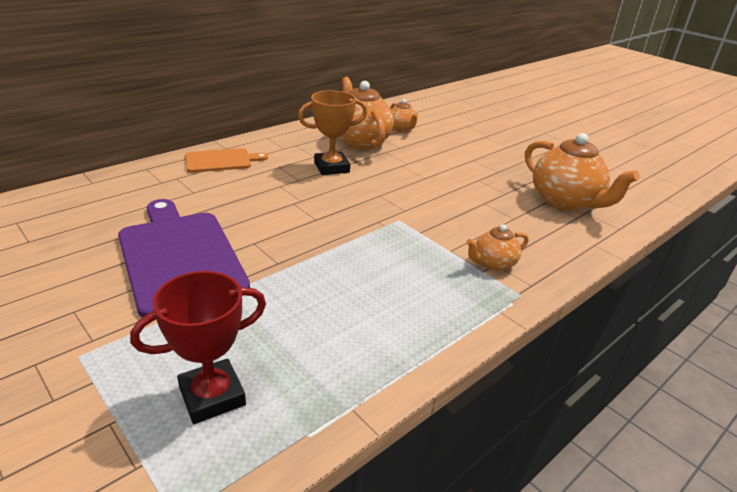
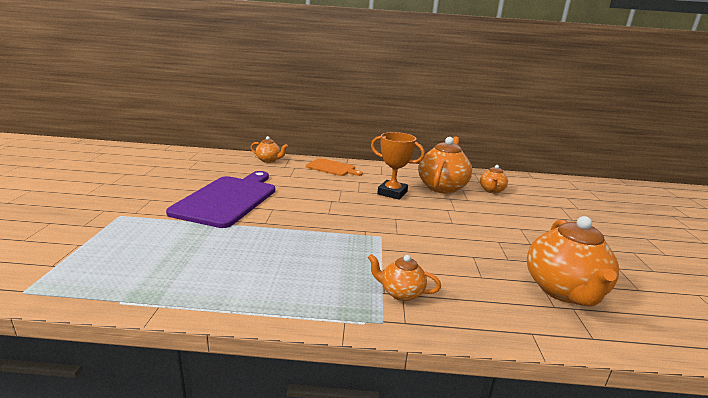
camera: 45 degrees right, 10 degrees down
(123, 181) = (269, 160): none -> orange teapot
(212, 396) = (124, 259): red trophy -> none

